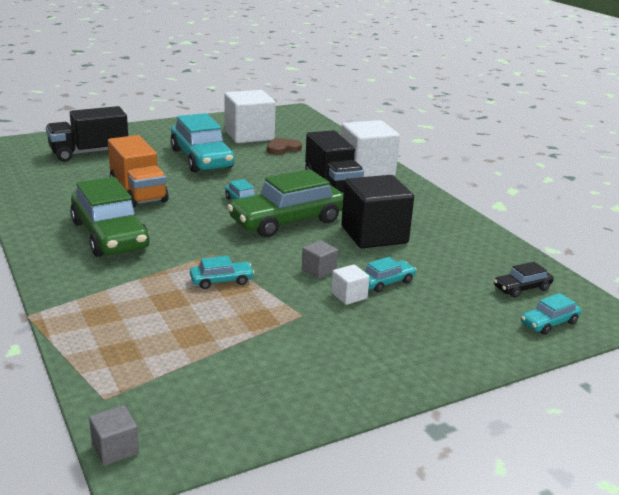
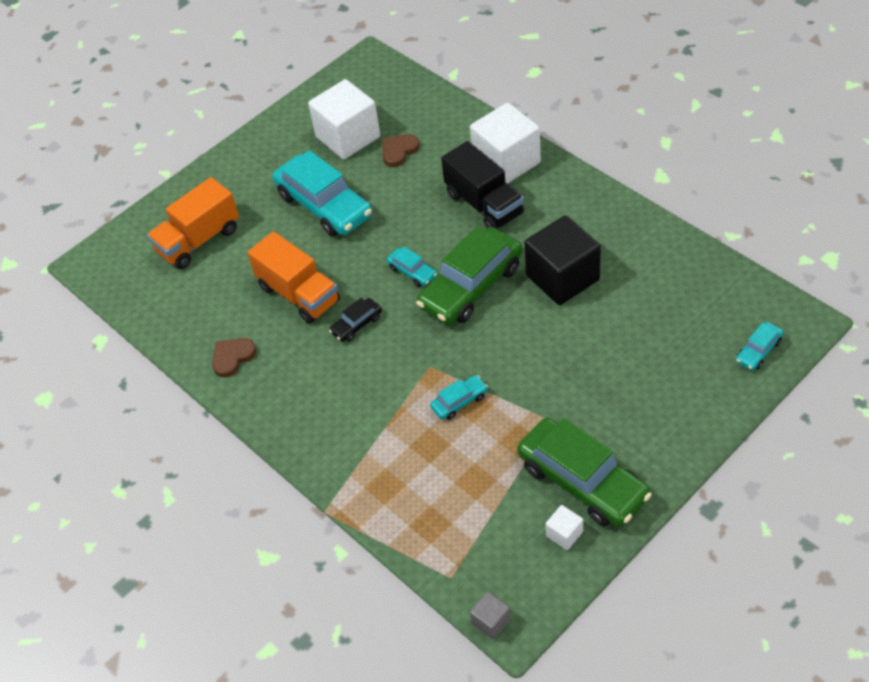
camera: 10 degrees left, 25 degrees up
(50, 210) = (232, 357): none -> brown heart
(89, 153) = (199, 240): black truck -> orange truck
(109, 235) = (317, 374): green car -> green car (582, 481)
(319, 270) = (537, 353): grey cube -> none
(349, 296) = (579, 379): white cube -> white cube (564, 534)
(386, 282) = (602, 347): turquoise car -> none
(522, 288) = (722, 310): black car -> black car (356, 324)

